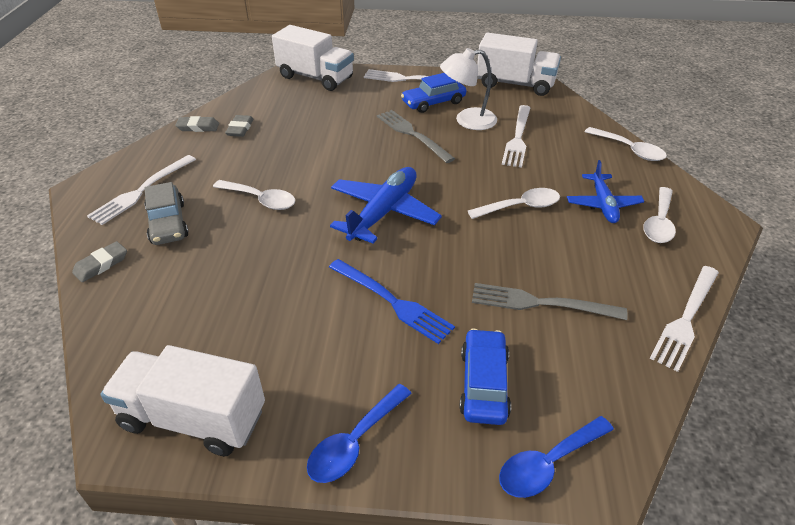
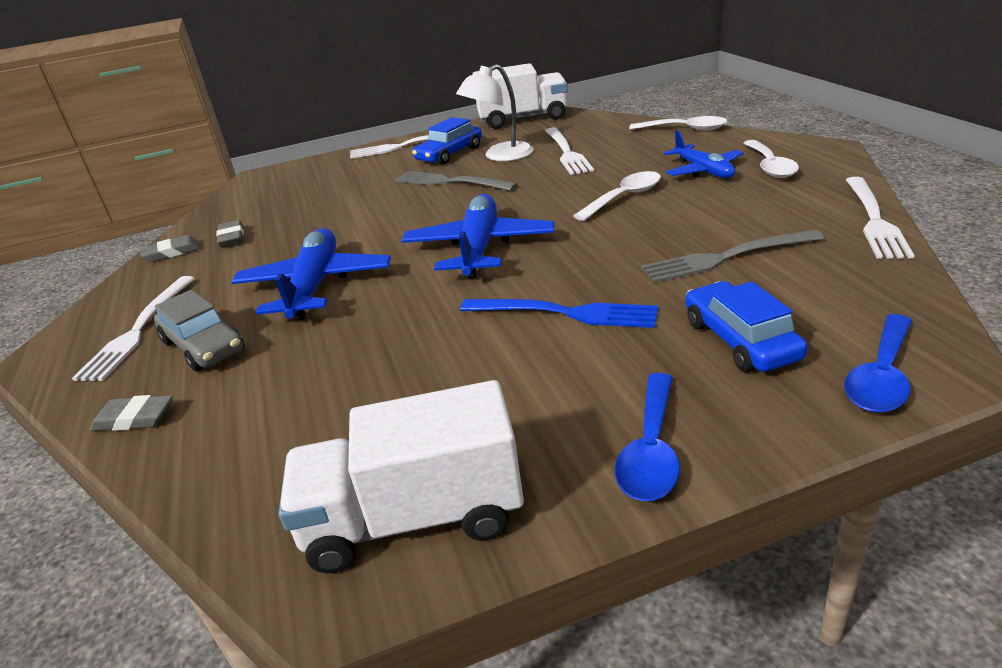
camera: 20 degrees left, 10 degrees down
(101, 264) = (134, 418): grey eraser -> grey eraser turned 75 degrees clockwise
(260, 200) = (315, 286): white spoon -> blue plane
(315, 77) = (291, 173): white truck -> none

